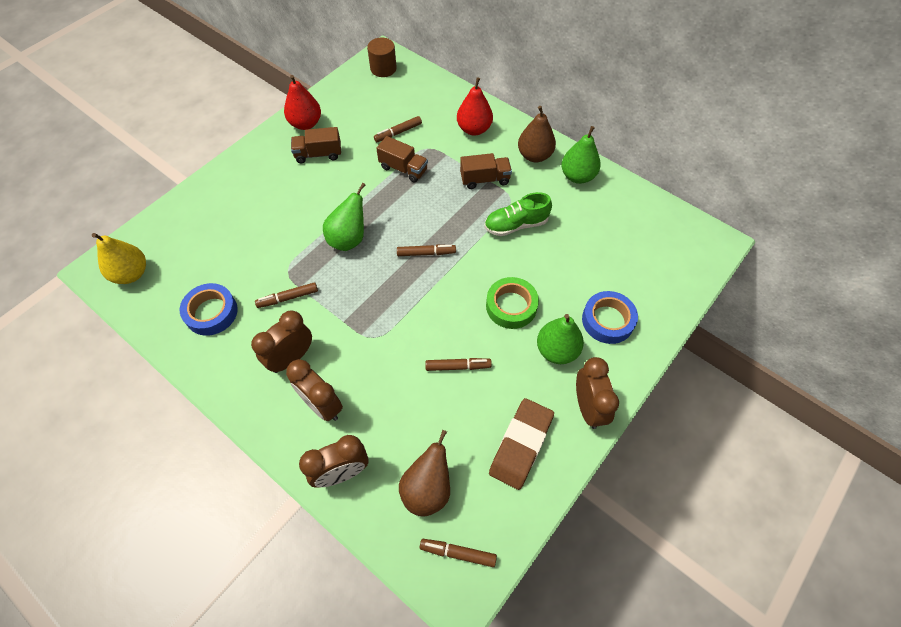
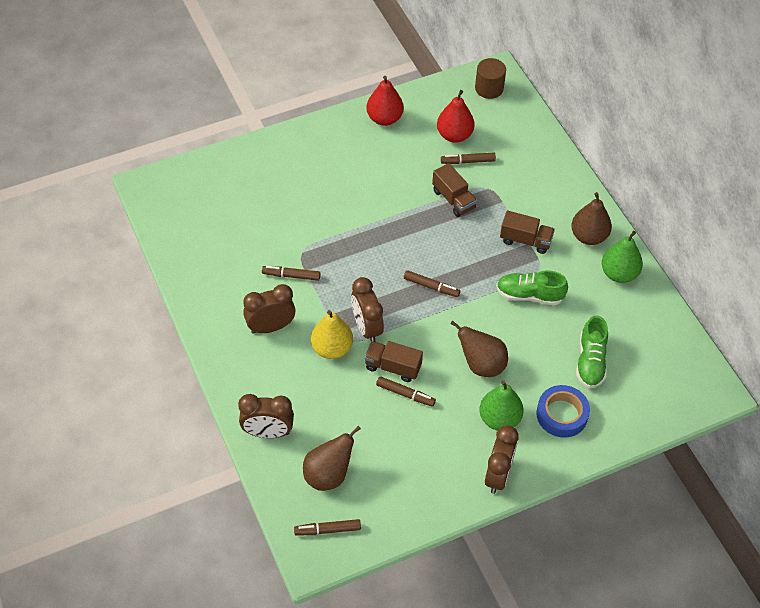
camera: 25 degrees right, 5 degrees down
(131, 274) = (172, 201): yellow pear -> yellow pear (332, 348)
(211, 312) = (223, 261): blue tape -> none
(318, 154) = (381, 154): brown truck -> brown truck (393, 367)
(322, 405) = (277, 375): brown clock -> brown clock (367, 328)
(349, 239) = (369, 245): green pear -> none
(458, 553) = (327, 530): brown marker -> brown marker turned 45 degrees counterclockwise
(474, 129) = (544, 186): red pear -> red pear (454, 135)
(511, 306) = (481, 365): green tape -> brown pear
(521, 445) = (423, 478): brown eraser -> none
(601, 261) = (590, 361): none -> green shoe

